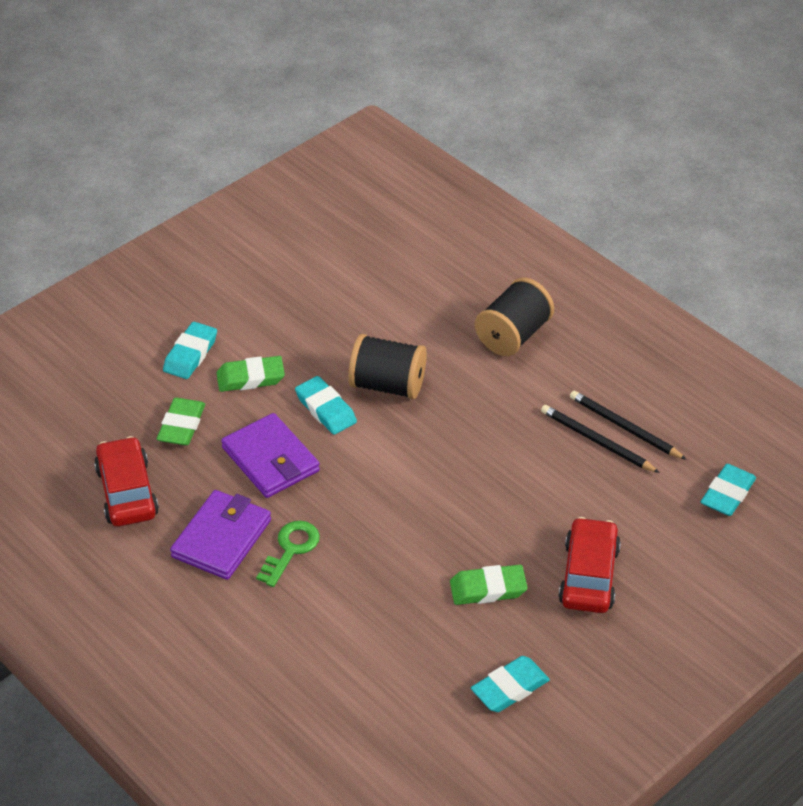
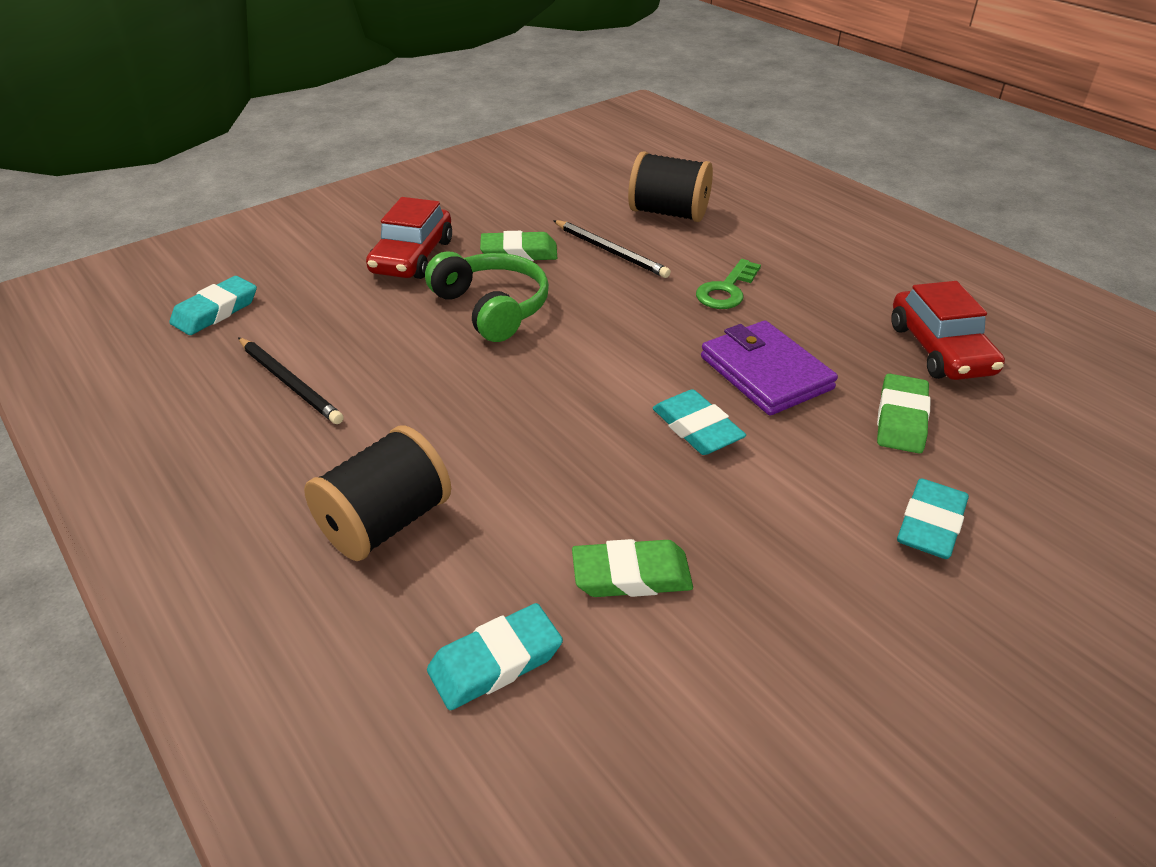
camera: 175 degrees left, 5 degrees down
(221, 538) = (807, 302): purple wallet -> none
(250, 378) = (818, 479): green eraser -> green eraser (631, 575)
(388, 385) = (604, 456): black spool -> black spool (668, 213)
(495, 513) = (492, 308): none -> green headphones
(509, 688) = (518, 196): turquoise eraser -> turquoise eraser (495, 662)
(596, 441) = (336, 370): black pencil -> black pencil (611, 251)

